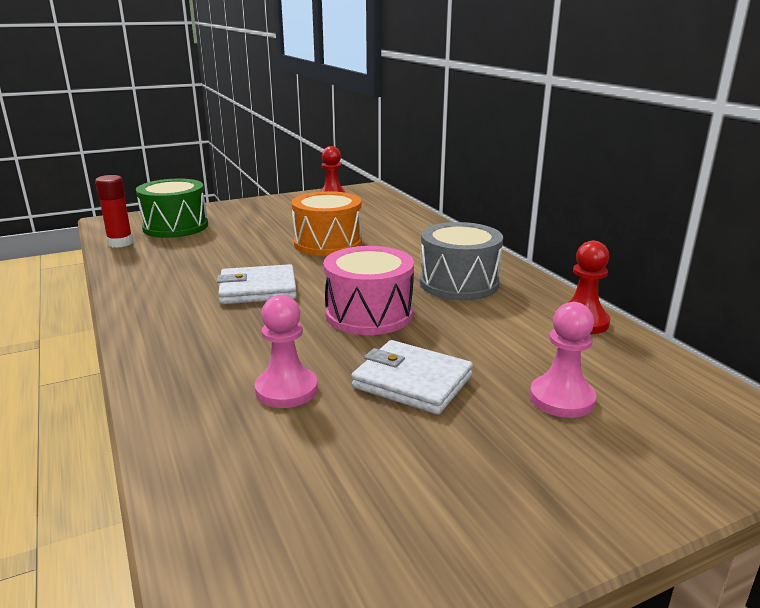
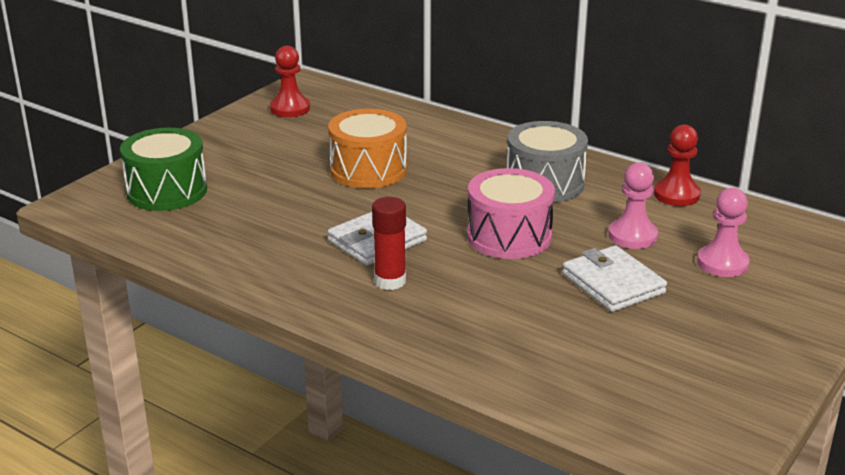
camera: 30 degrees left, 5 degrees up
(120, 243) = (140, 229): red glue stick -> red glue stick (390, 281)
(286, 390) = (533, 320): pink pawn -> pink pawn (632, 236)
(412, 382) = (613, 283): white wallet -> white wallet turned 60 degrees clockwise

